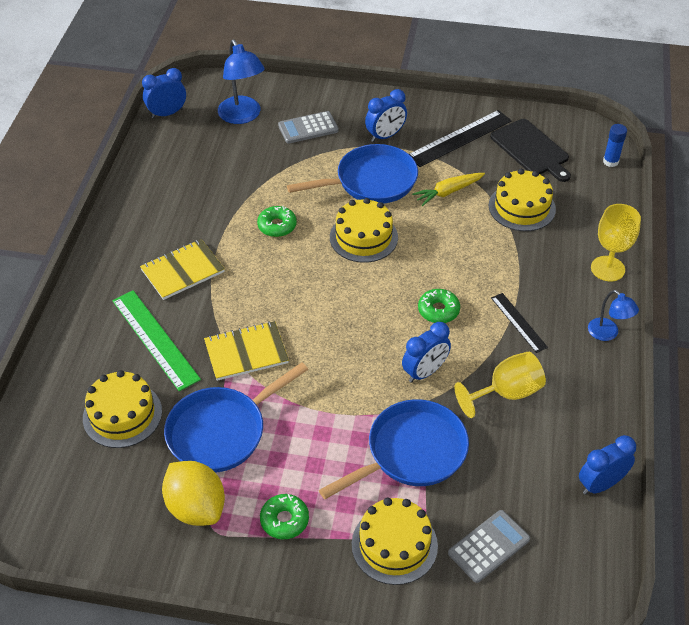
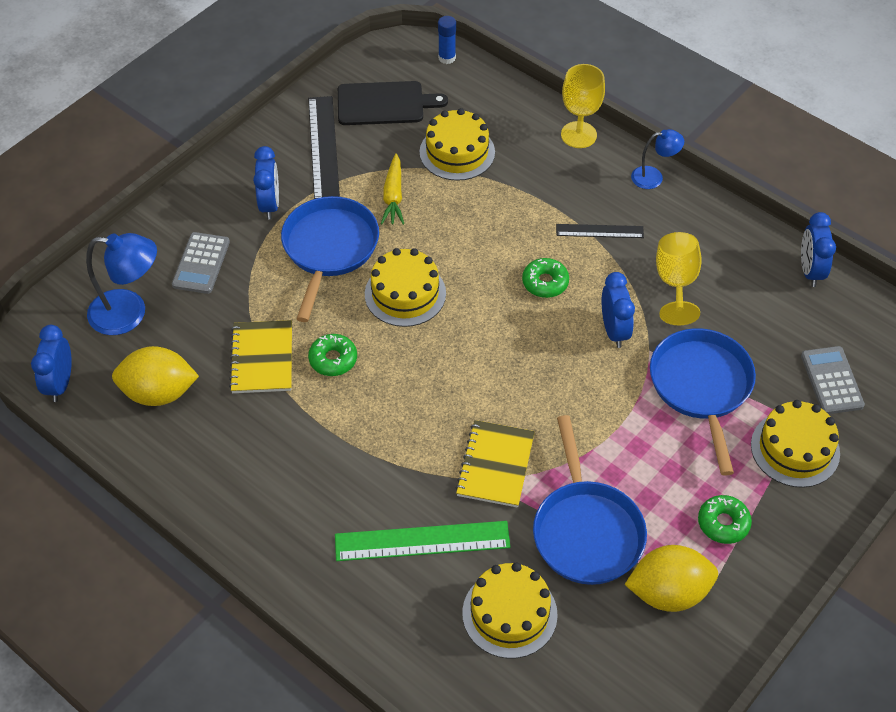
camera: 60 degrees left, 5 degrees up
(182, 271) = (337, 474): yellow notebook -> yellow notebook (262, 358)
(190, 158) = (159, 393): none -> yellow lemon

